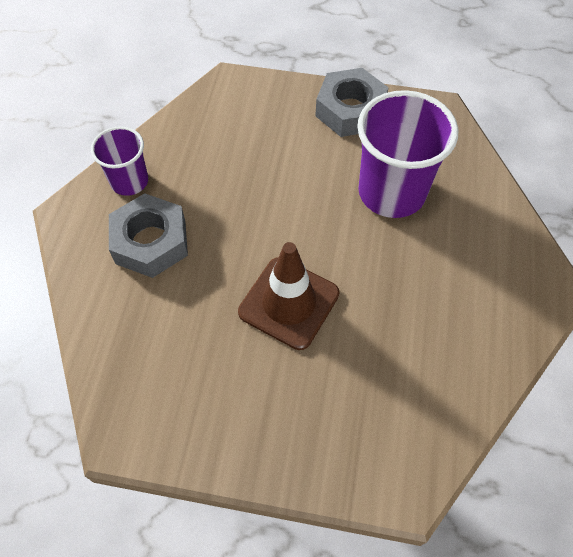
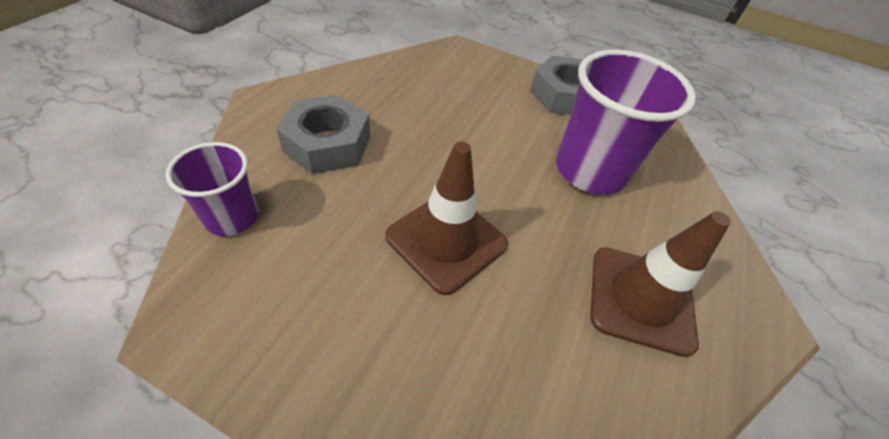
camera: 10 degrees right, 10 degrees down
(129, 181) = (333, 92): purple cup -> purple cup (232, 217)
(454, 303) = (641, 299): none -> brown traffic cone

